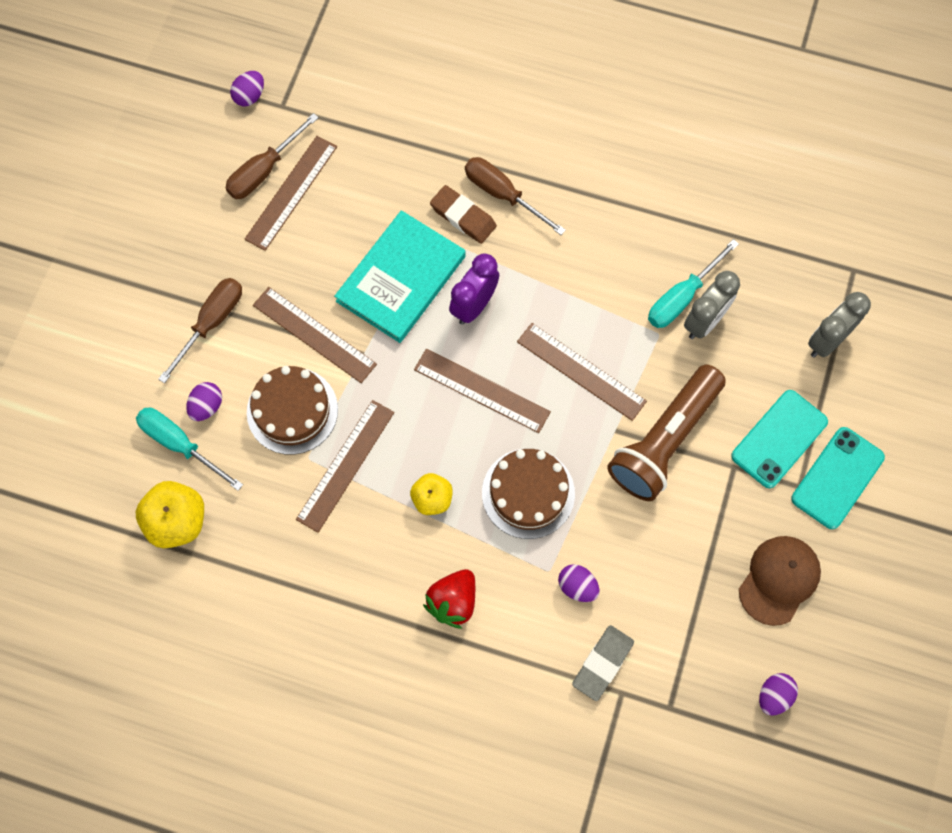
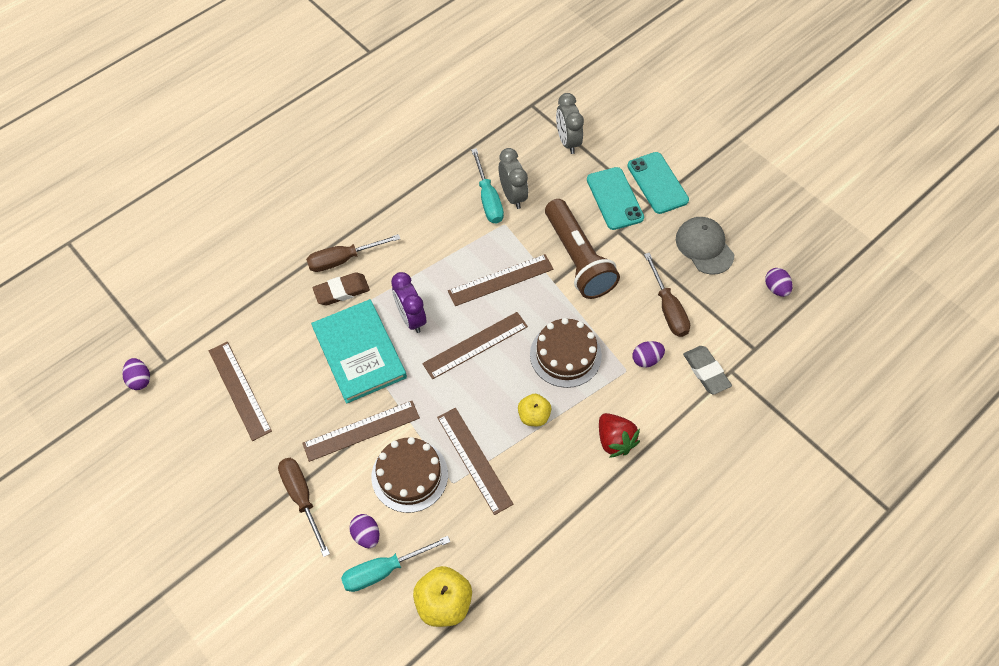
camera: 60 degrees left, 10 degrees down
(264, 170) = (208, 399): brown screwdriver -> brown screwdriver (668, 308)
(779, 580) = (704, 247): brown cap -> grey cap

